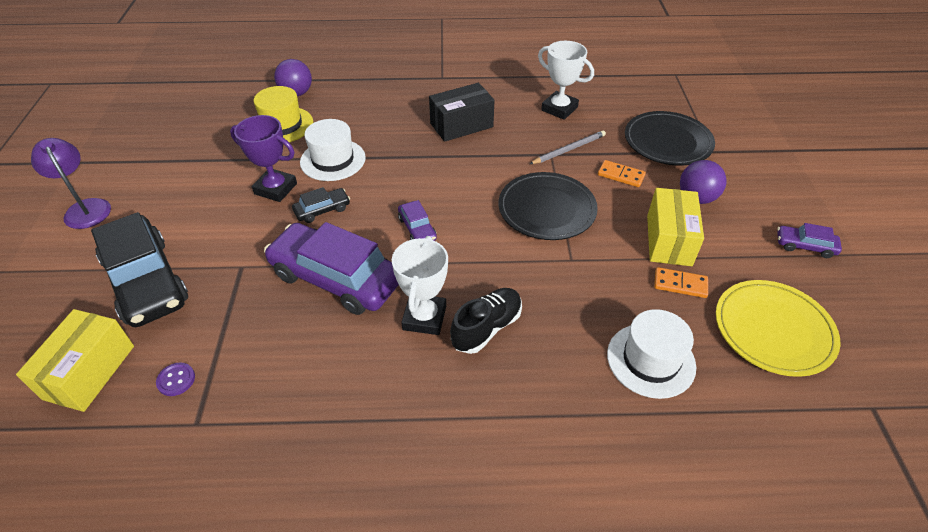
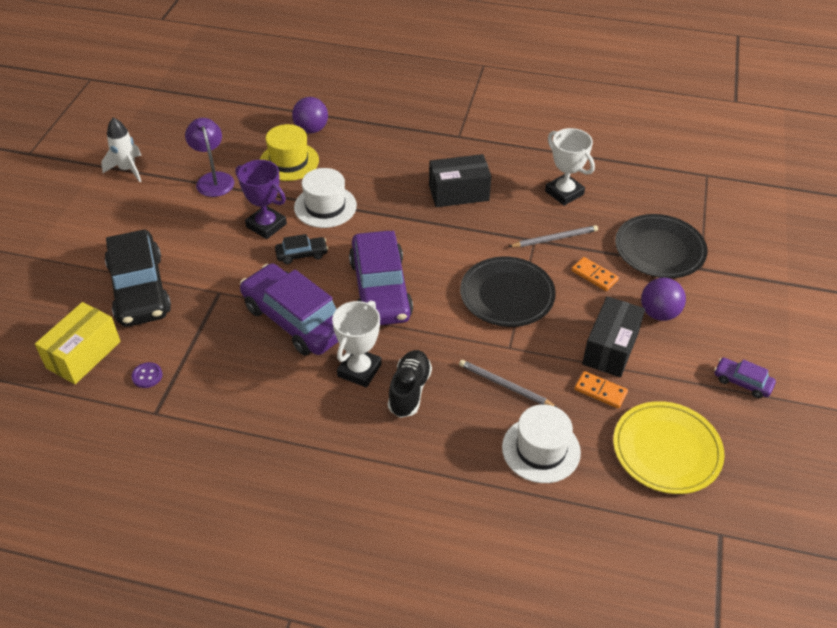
camera: 15 degrees right, 0 degrees up
(85, 208) = (102, 212): purple lamp -> purple lamp (213, 179)
(108, 160) = (128, 169): none -> white rocket
(417, 228) = (380, 289): purple car -> purple car, size x2.23
(486, 328) = (409, 391): black shoe -> black shoe turned 45 degrees counterclockwise
(584, 300) = (505, 385): none -> grey pencil
(669, 240) = (610, 348): yellow box -> black box

